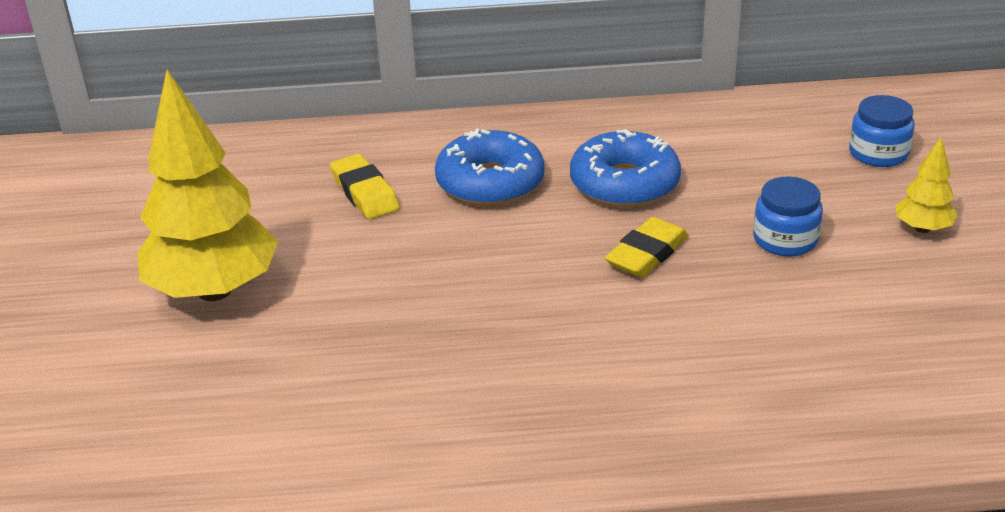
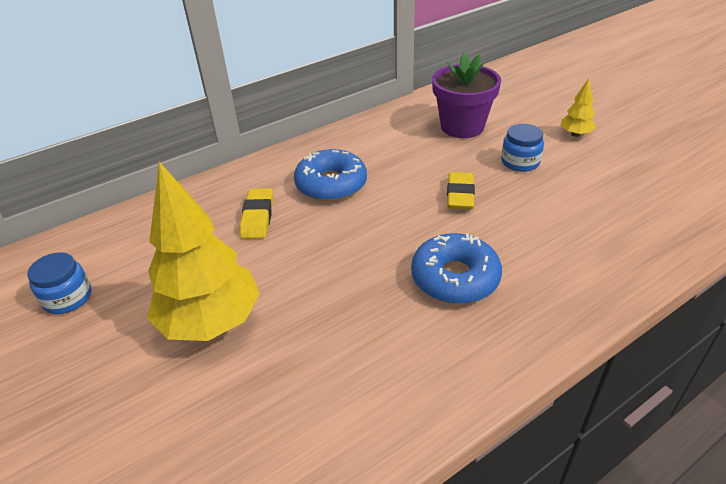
camera: 30 degrees left, 5 degrees up
(365, 193) = (258, 217): yellow eraser -> yellow eraser turned 60 degrees clockwise
(624, 184) = (408, 160): blue donut -> blue donut (455, 278)
(753, 162) = (462, 127): none -> purple flower pot
(878, 153) = (516, 104): blue jar -> blue jar (67, 298)

